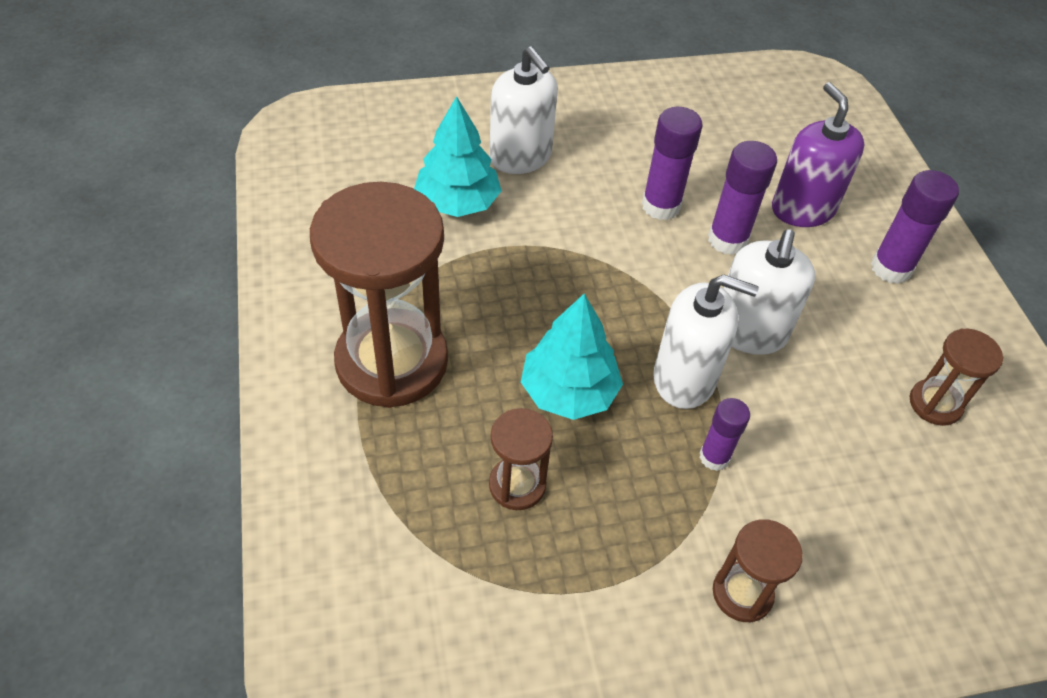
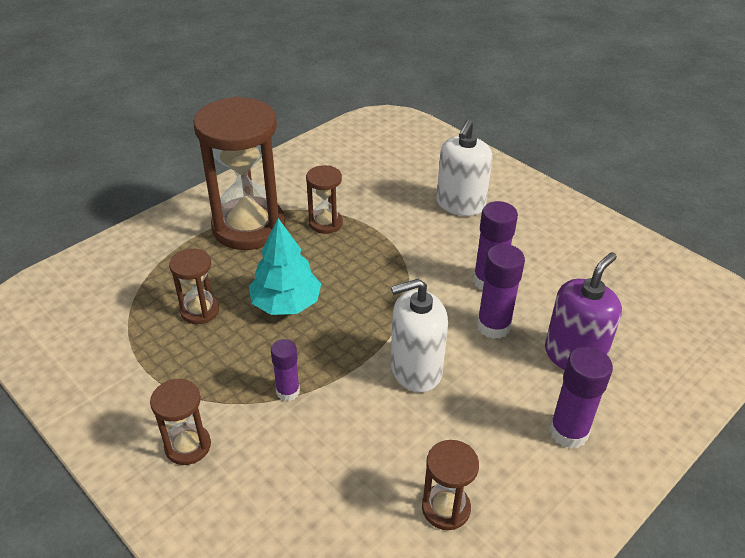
camera: 60 degrees right, 10 degrees down
(451, 284) = (325, 223): none -> brown hourglass
(458, 202) = (392, 198): turquoise tree -> none
(684, 378) = (342, 352): white soap dispenser -> none

